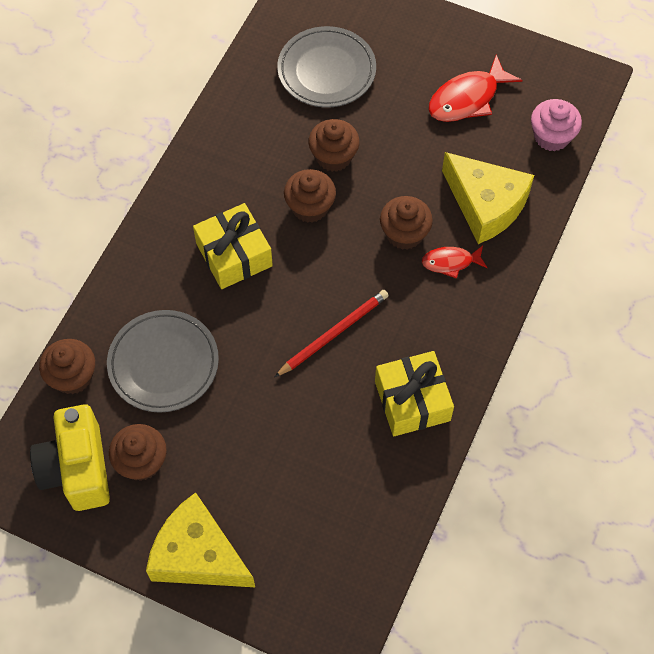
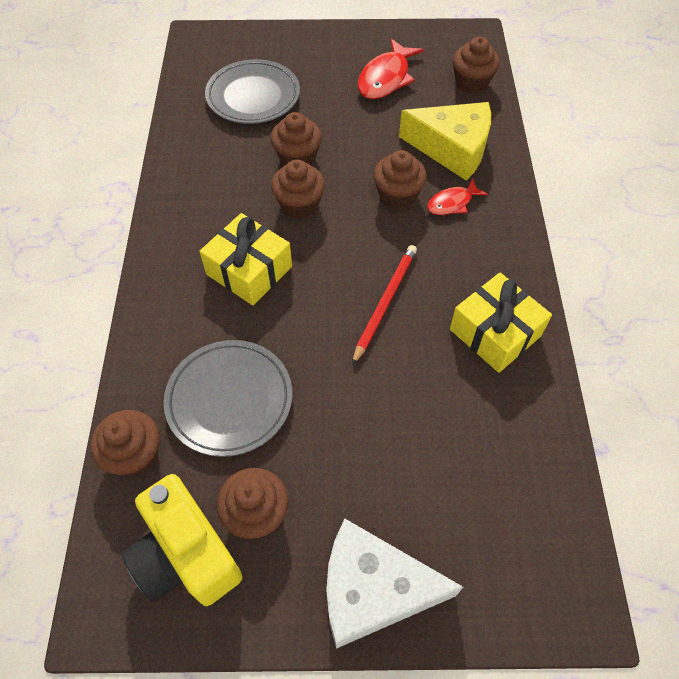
camera: 25 degrees left, 5 degrees down
(198, 555) = (373, 589): yellow cheese -> white cheese
(551, 136) = (471, 82): pink cupcake -> brown cupcake

